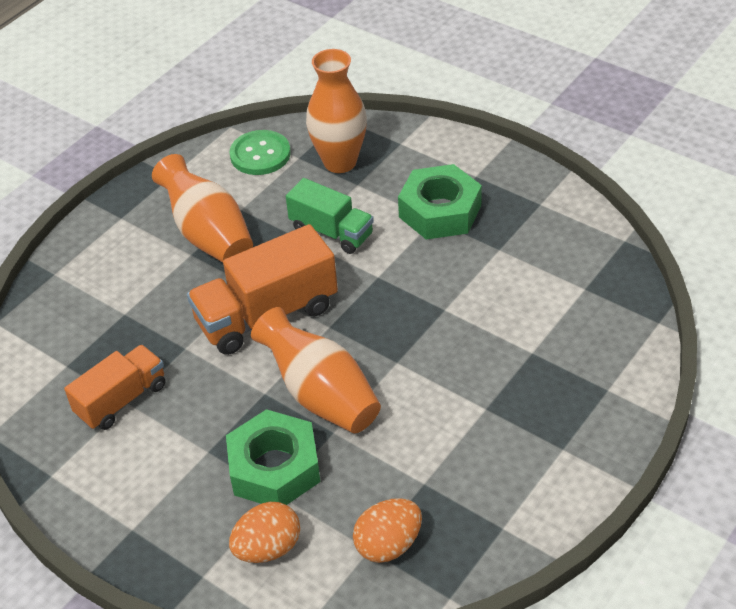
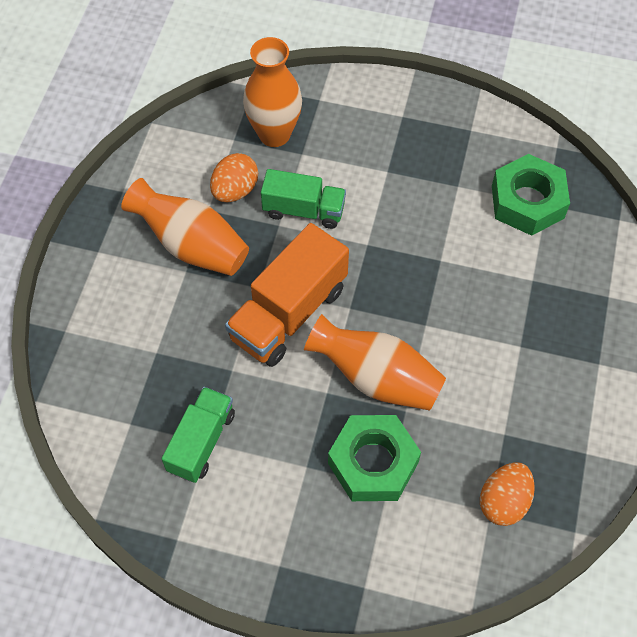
camera: 25 degrees left, 15 degrees up
(121, 400) = (201, 442): orange truck -> green truck
(260, 154) = (196, 146): green button -> none
(268, 548) = (406, 541): orange egg -> orange egg (235, 190)
(440, 211) = (389, 162): green nut -> green nut (527, 202)

